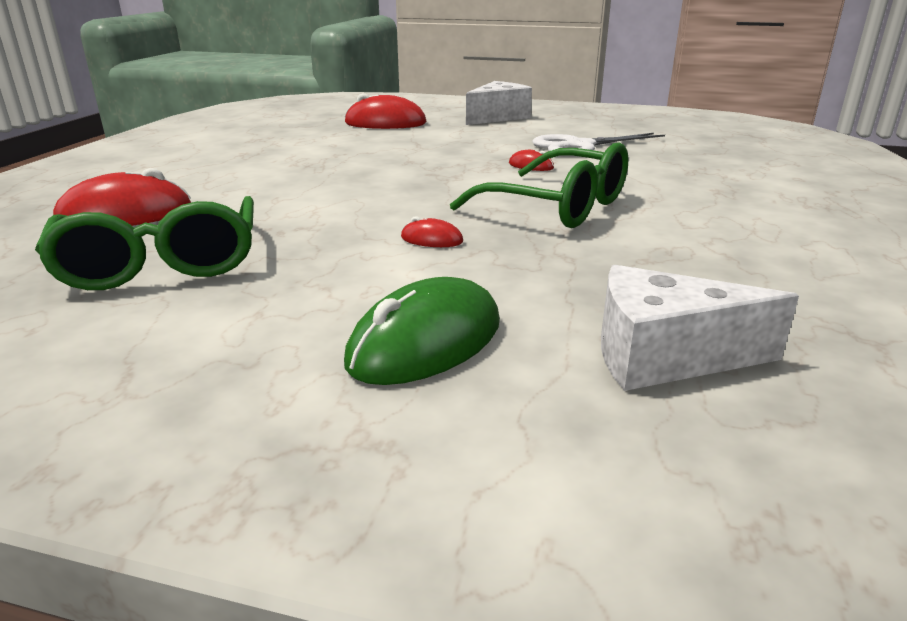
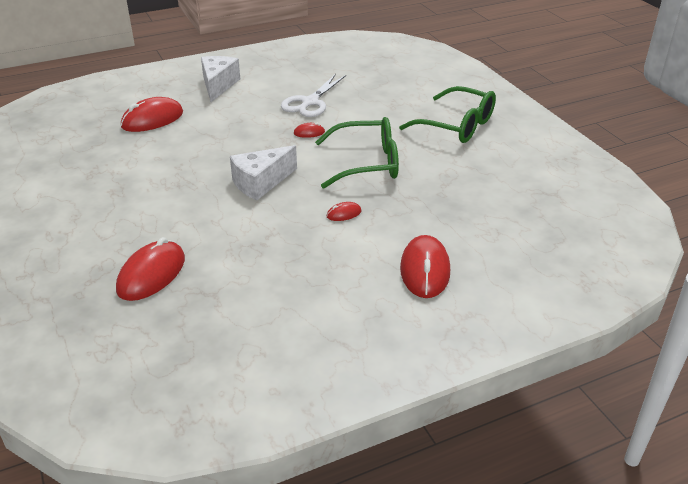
camera: 40 degrees left, 10 degrees up
(161, 264) = (245, 292): green glasses -> green glasses (457, 126)
(426, 343) = (425, 270): green mouse -> red mouse
(664, 357) = (504, 234): white cheese -> white cheese (261, 183)

